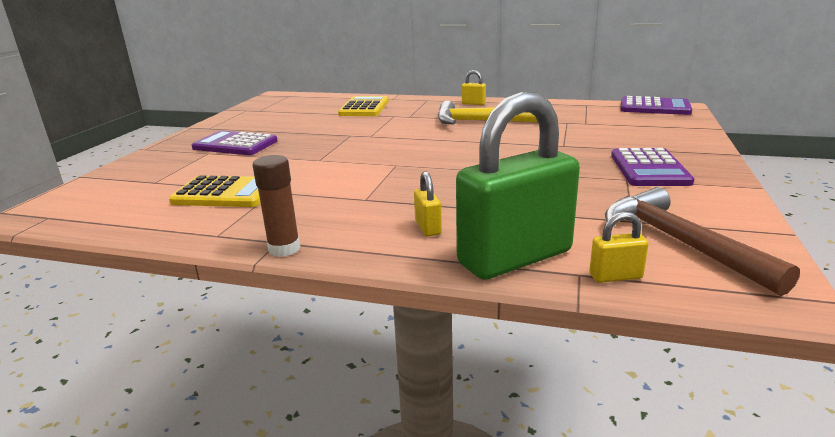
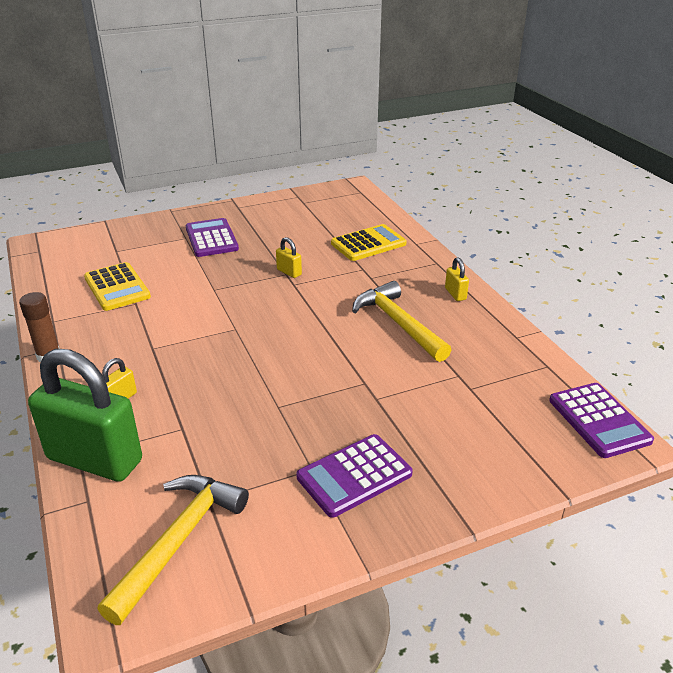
camera: 50 degrees right, 10 degrees up
(615, 276) = (93, 520): yellow padlock -> yellow padlock (289, 272)
(680, 242) = (179, 541): brown hammer -> yellow hammer

